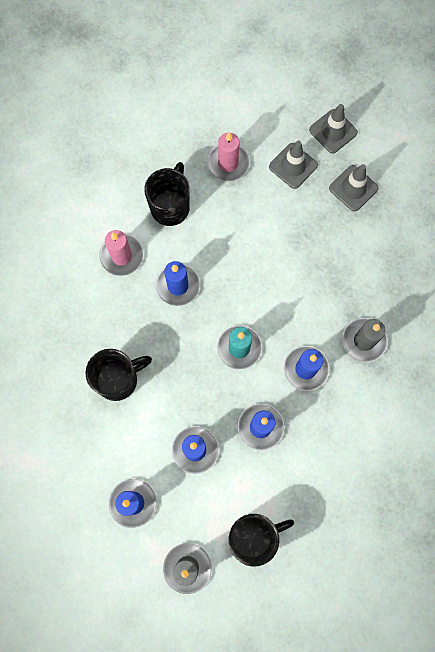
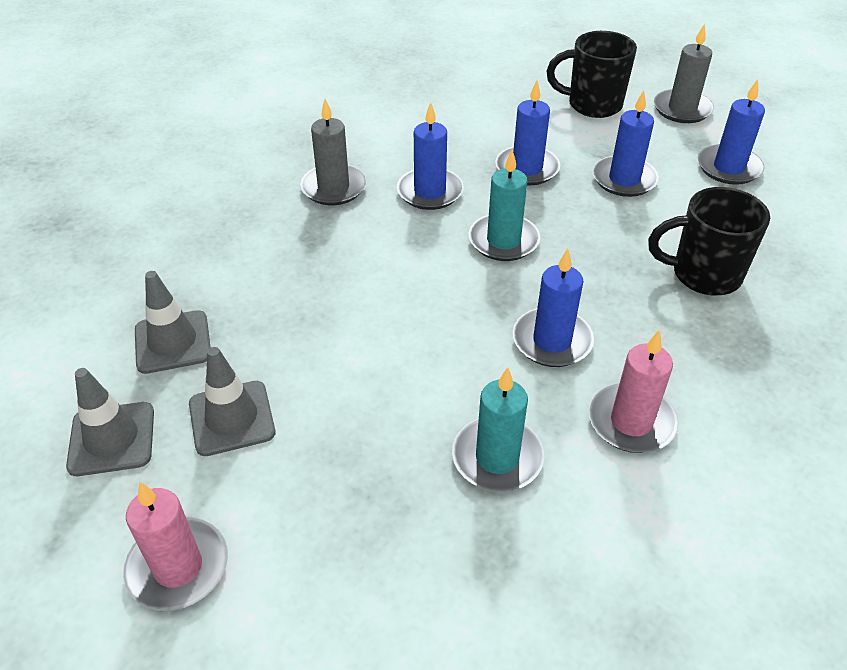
camera: 150 degrees left, 30 degrees down
(170, 206) = (497, 458): black mug -> turquoise candle
(228, 163) = (340, 479): pink candle -> pink candle (178, 567)

